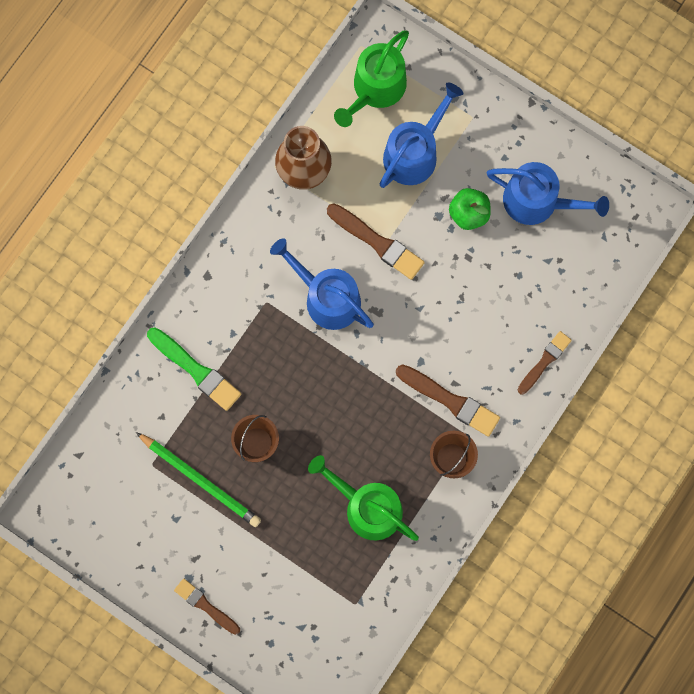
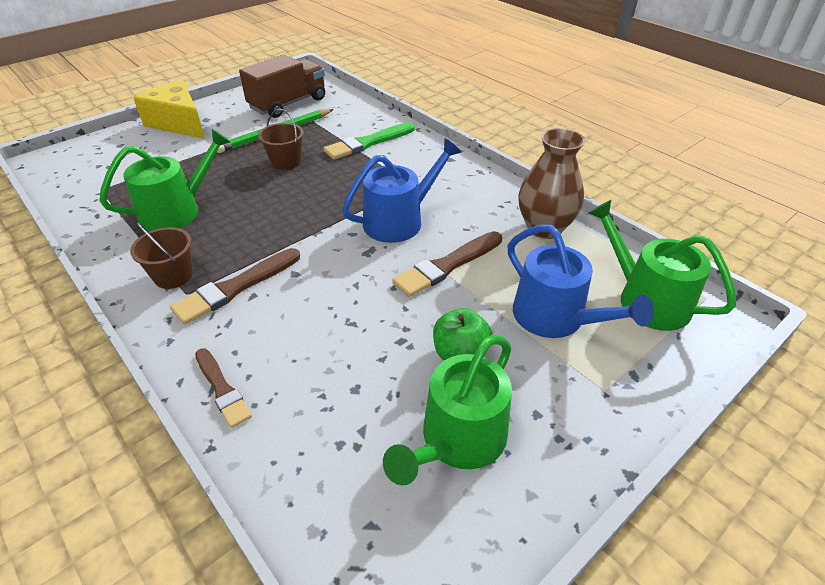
camera: 105 degrees right, 35 degrees down
(125, 497) = (288, 104): none -> brown truck
(205, 606) = (178, 123): brown brush -> yellow cheese
(537, 201) = (458, 440): blue watering can -> green watering can

